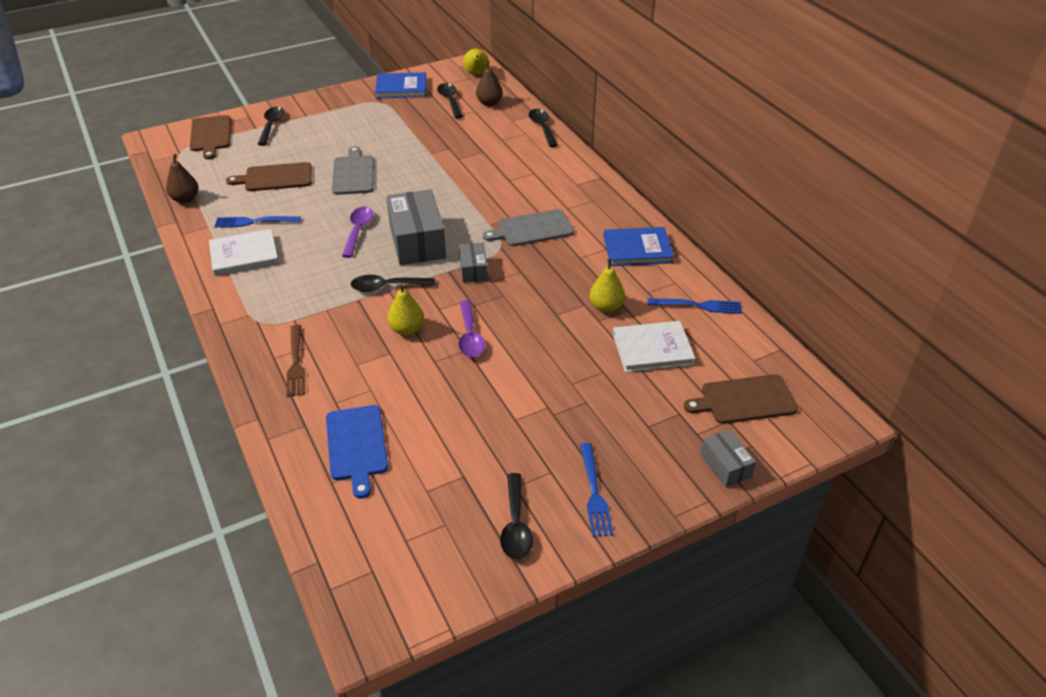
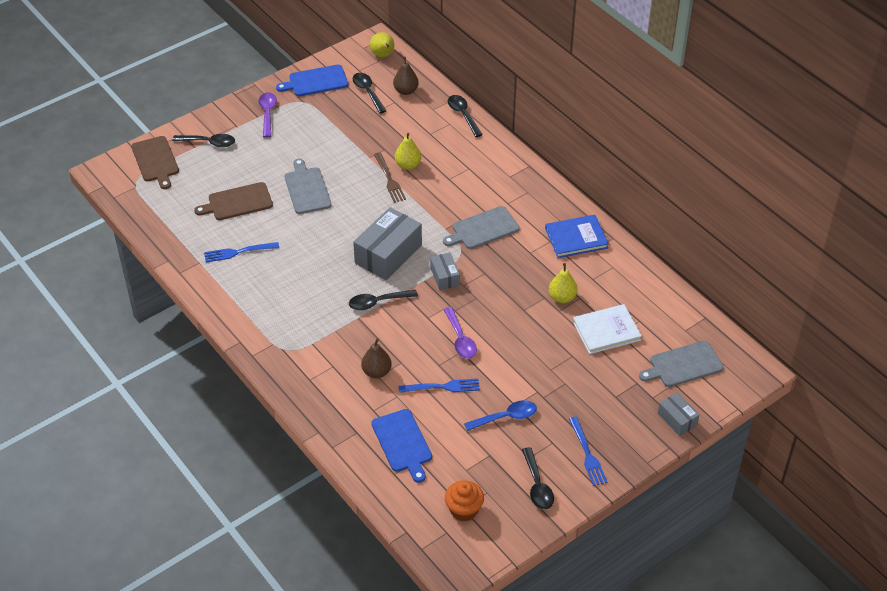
camera: 10 degrees left, 5 degrees up
(185, 199) = (166, 236): brown pear -> brown pear (376, 372)
(244, 255) = (244, 287): white book -> none
(271, 126) = (209, 142): black spoon -> black spoon turned 105 degrees clockwise
(296, 363) = (329, 382): brown fork -> brown fork (389, 179)
(358, 231) = (333, 250): purple spoon -> purple spoon (267, 113)
(401, 88) = (316, 81): blue book -> blue cutting board
(406, 543) = (464, 510): none -> orange cupcake
(407, 329) = (407, 340): yellow pear -> yellow pear (408, 165)
(417, 241) = (388, 254): grey box -> grey box turned 60 degrees clockwise
(499, 432) = (506, 417): none -> blue spoon
(698, 306) = (635, 286): blue fork -> blue fork (442, 387)
(744, 400) = (683, 365): brown cutting board -> grey cutting board

